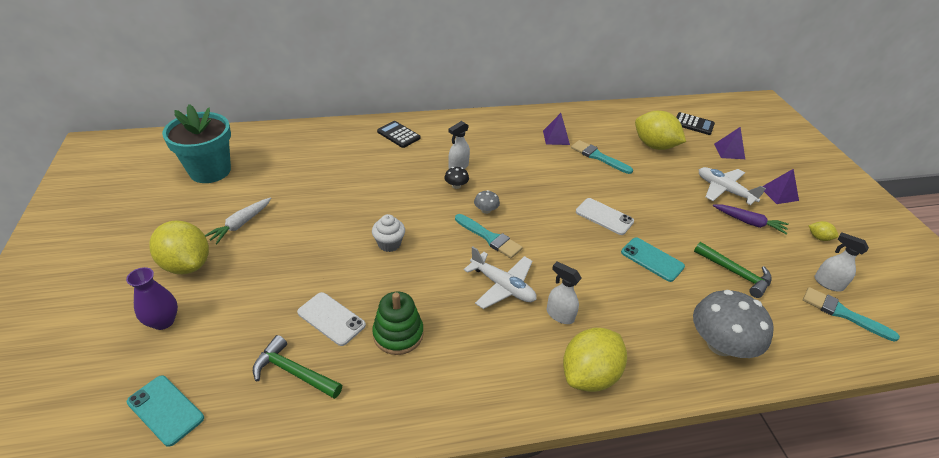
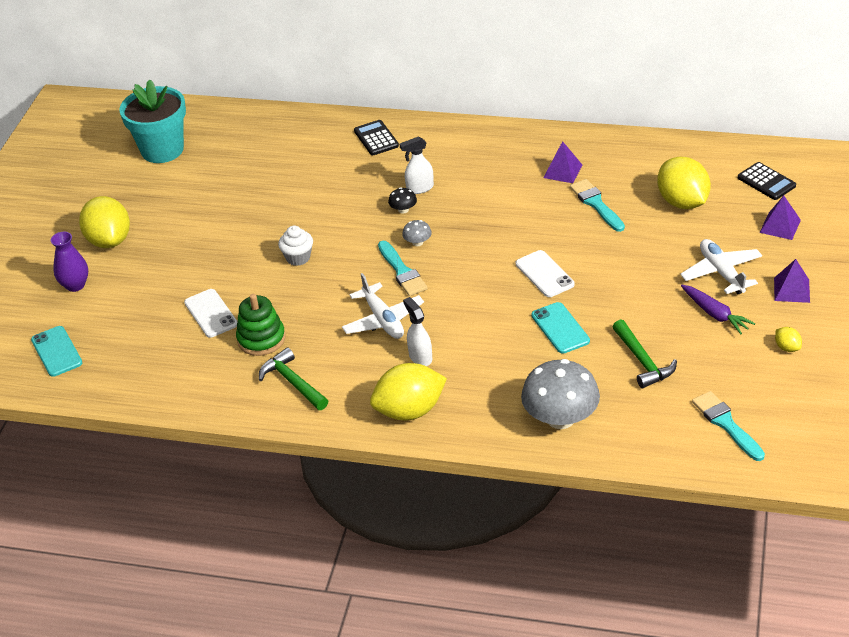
camera: 30 degrees right, 0 degrees up
(241, 224) = (169, 211): white carrot -> none
(294, 372) = (161, 348): green hammer -> green hammer (293, 382)
(827, 283) = (742, 394): white spray bottle -> none

